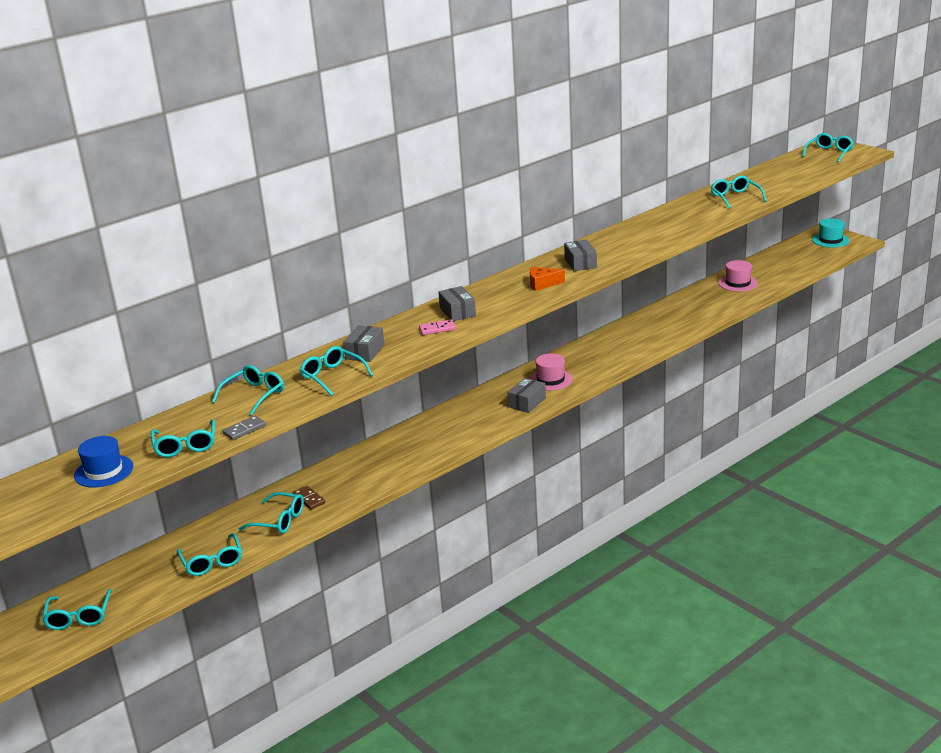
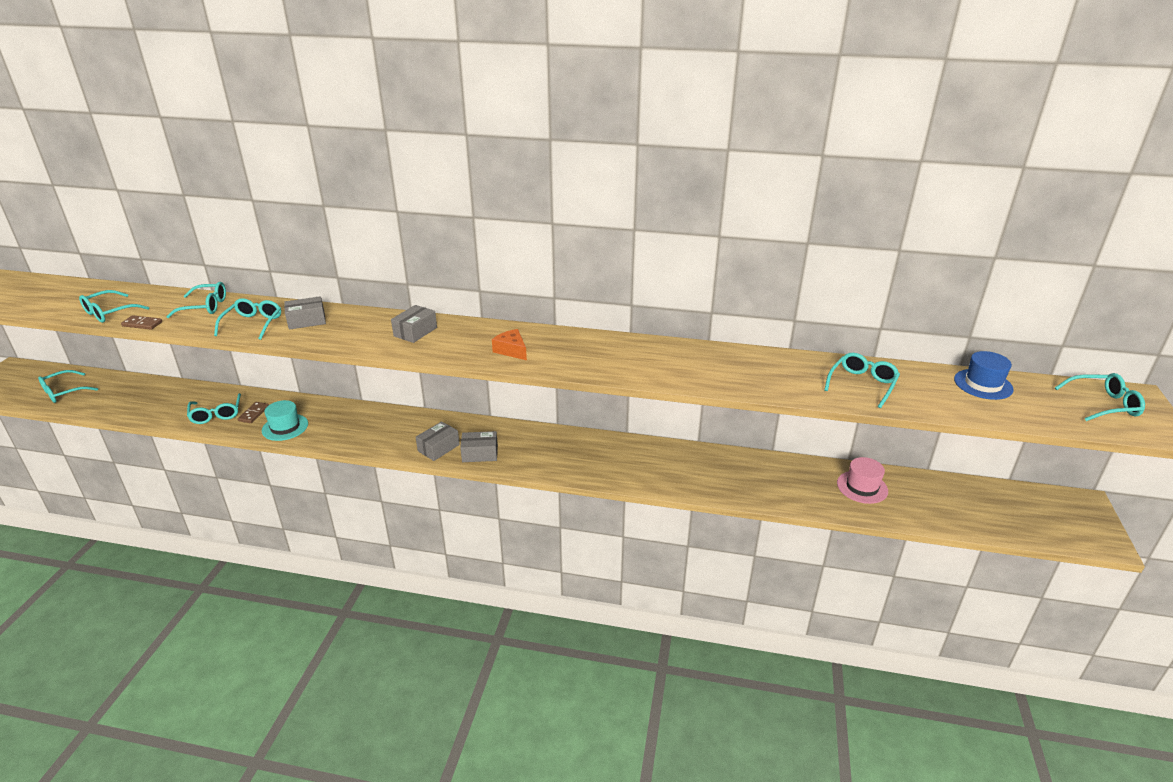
camera: 50 degrees right, 5 degrees up
(104, 471) = (62, 300): blue hat -> blue hat (983, 384)
(212, 562) = (148, 411): turquoise glasses -> none
(244, 430) = (142, 324): grey domino -> brown domino
(437, 329) = (373, 335): pink domino -> none
(550, 380) = (533, 449): pink hat -> none
(580, 263) = (579, 353): grey box -> grey box (438, 448)
(830, 240) = (1070, 517): turquoise hat -> turquoise hat (285, 427)

